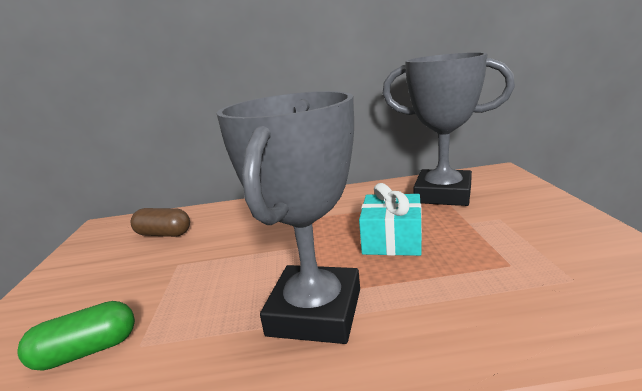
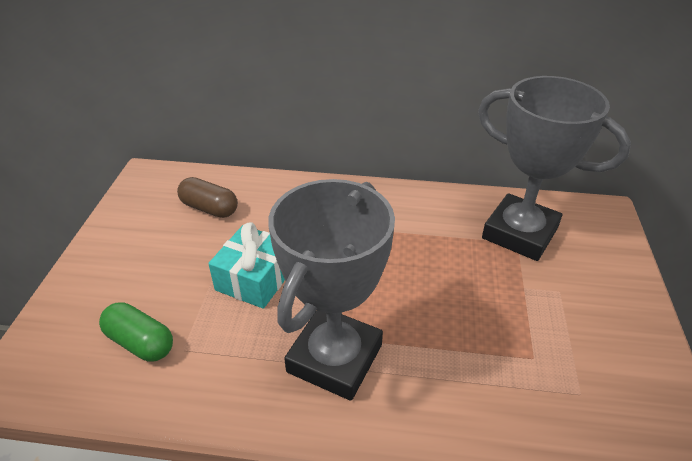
camera: 10 degrees right, 20 degrees up
(87, 351) = (140, 342): green capsule -> green capsule turned 45 degrees clockwise
(392, 240) = (436, 288): turquoise gift -> turquoise gift (255, 279)

